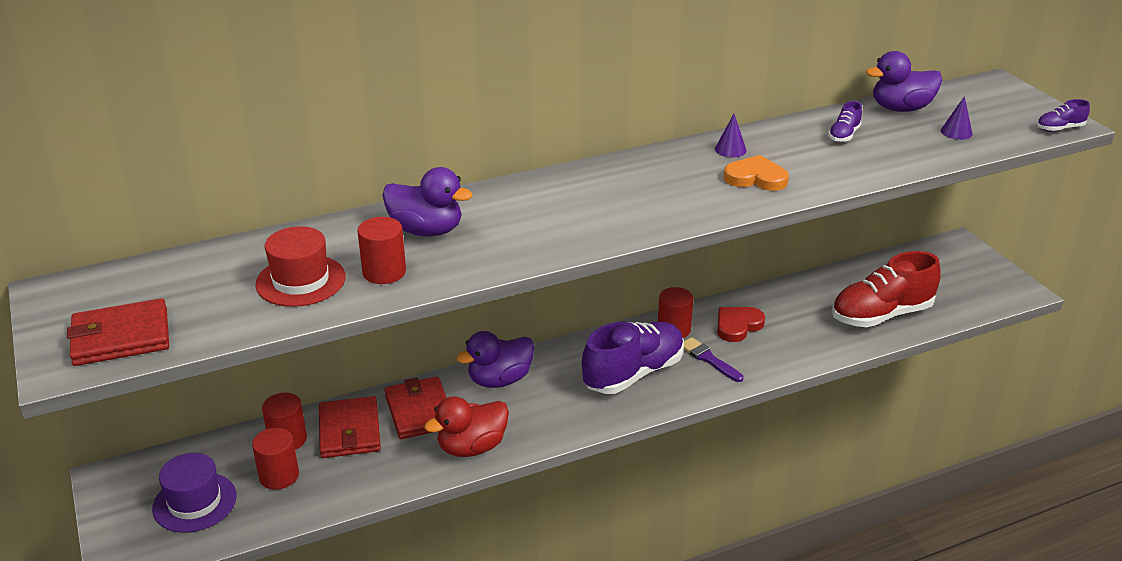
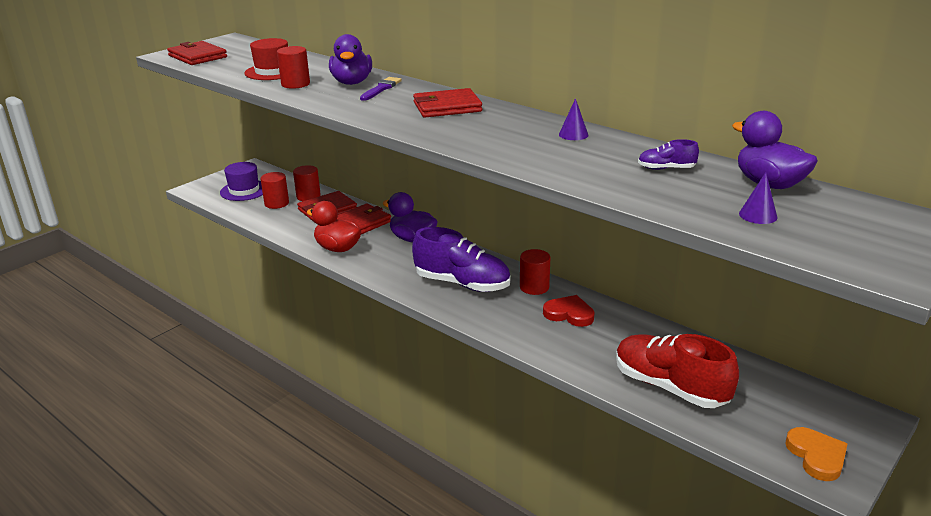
camera: 65 degrees right, 5 degrees down
(586, 191) = (447, 107): none -> red wallet
(709, 359) = (510, 311): purple brush -> purple brush (381, 89)
(756, 178) = (535, 149): orange heart -> orange heart (816, 456)
(1059, 128) = (868, 270): purple shoe -> none

